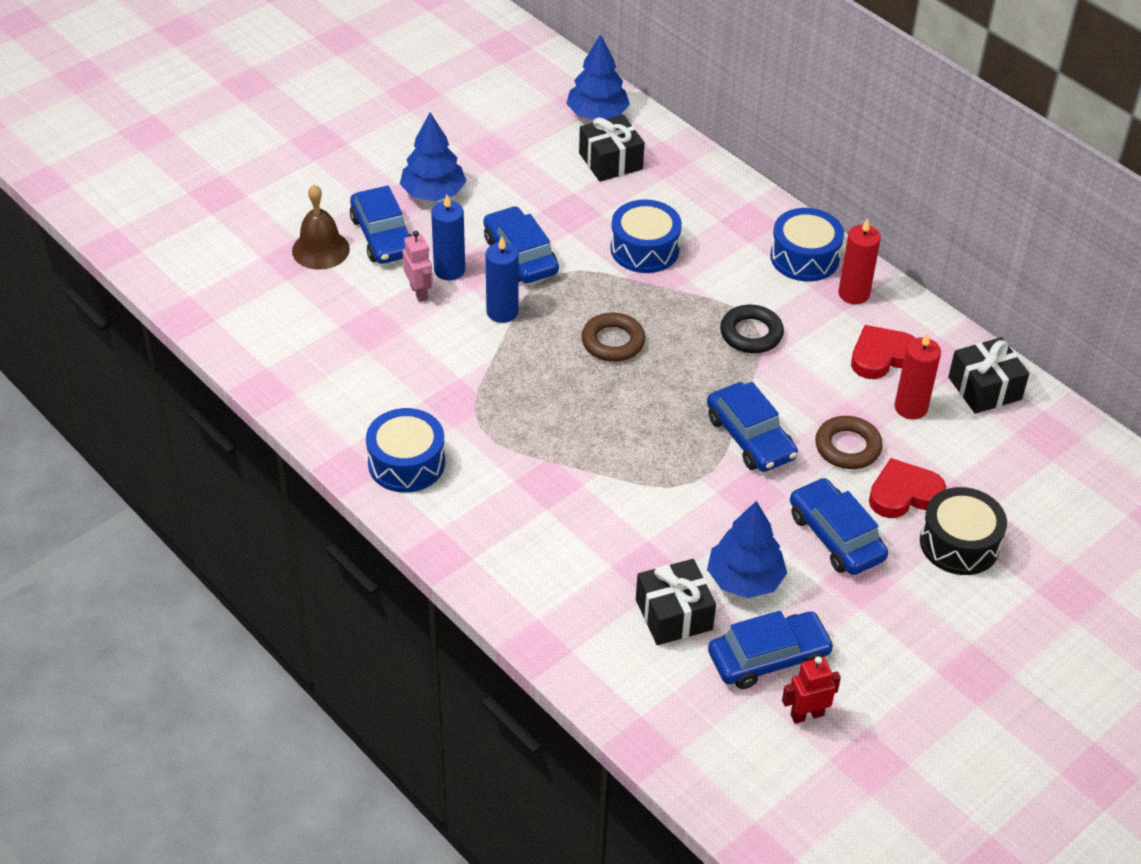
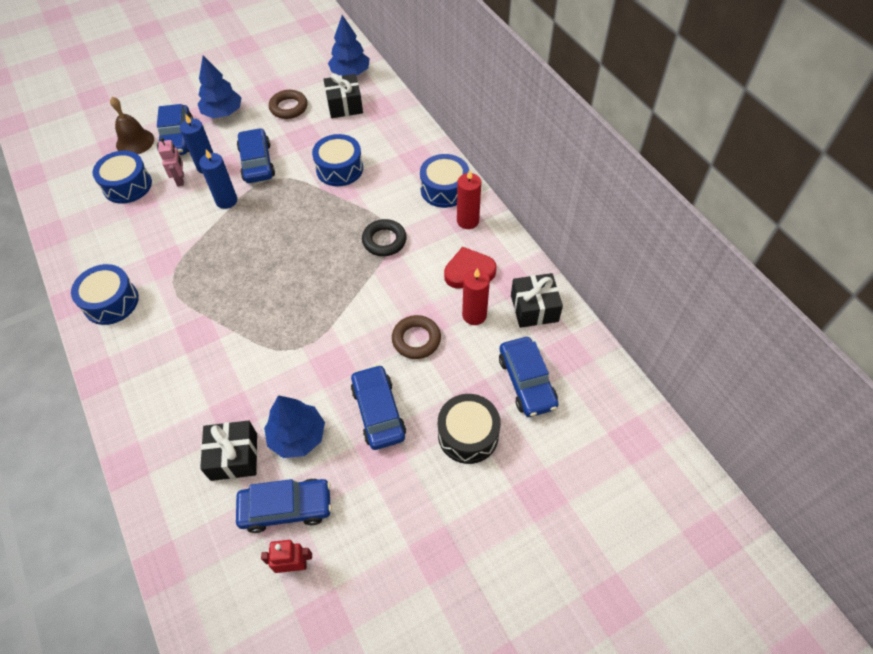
camera: 15 degrees right, 10 degrees up
(343, 310) = (127, 185): none -> blue drum
(613, 342) = (288, 233): brown ring -> brown ring (289, 107)
(750, 437) = (350, 320): blue car -> blue car (526, 382)
(903, 494) = (442, 385): red heart -> none

